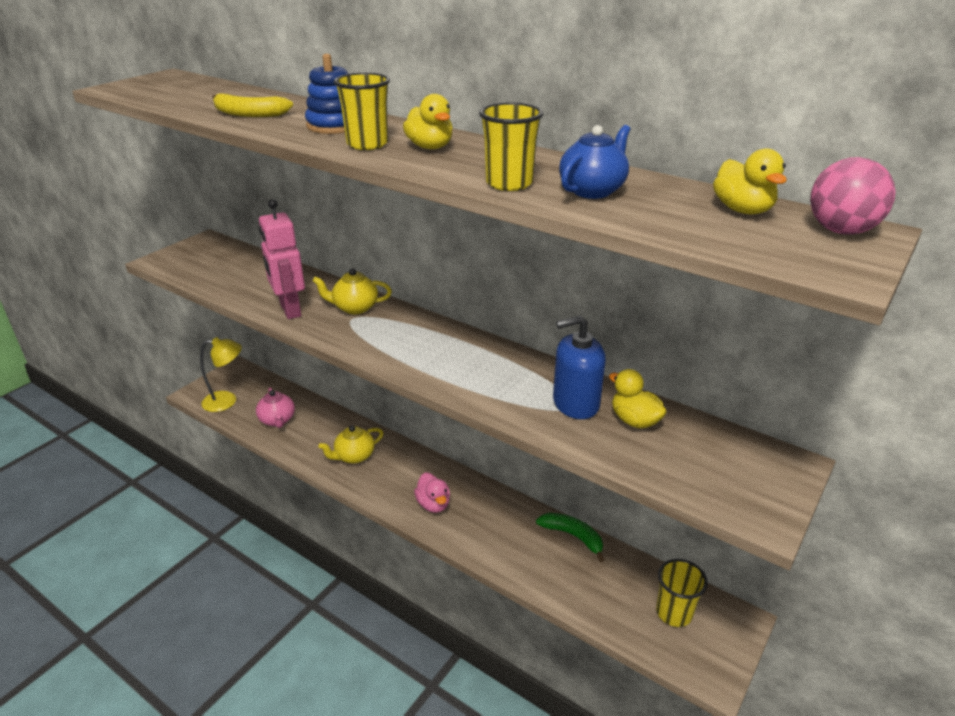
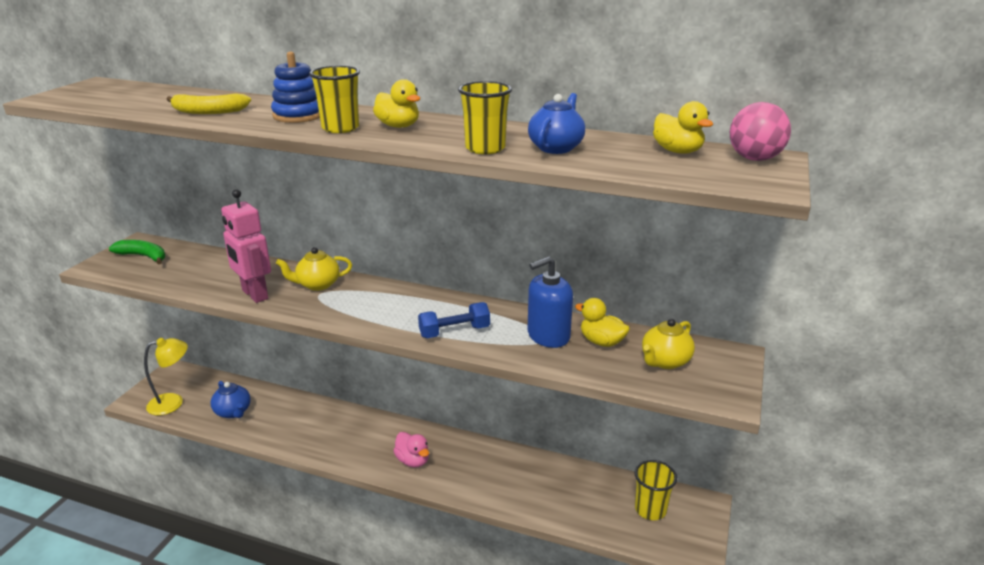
camera: 15 degrees left, 5 degrees down
(277, 420) = (233, 412): pink teapot -> blue teapot
(354, 456) = (322, 432): yellow teapot -> yellow teapot (665, 361)
(474, 382) = (454, 332): none -> blue dumbbell
(573, 536) = (547, 464): green banana -> green banana (143, 256)

